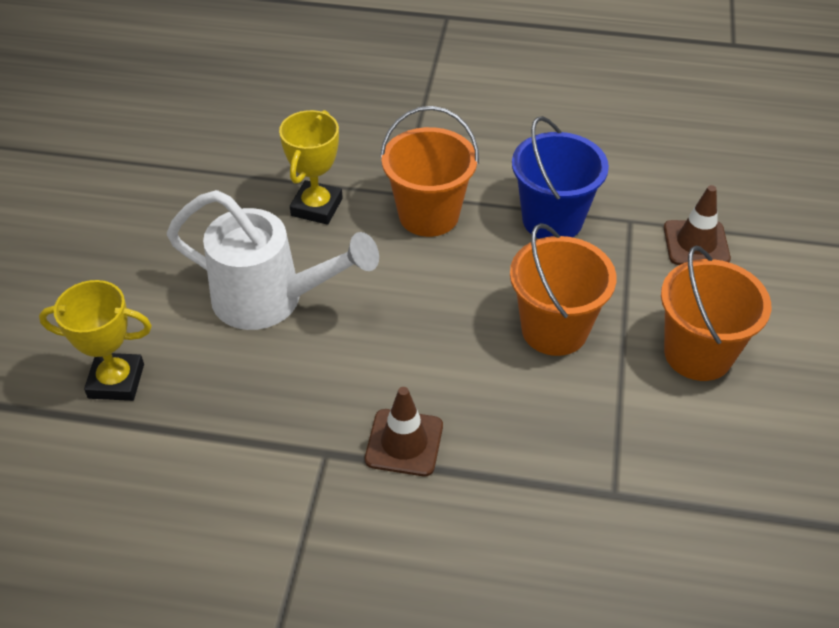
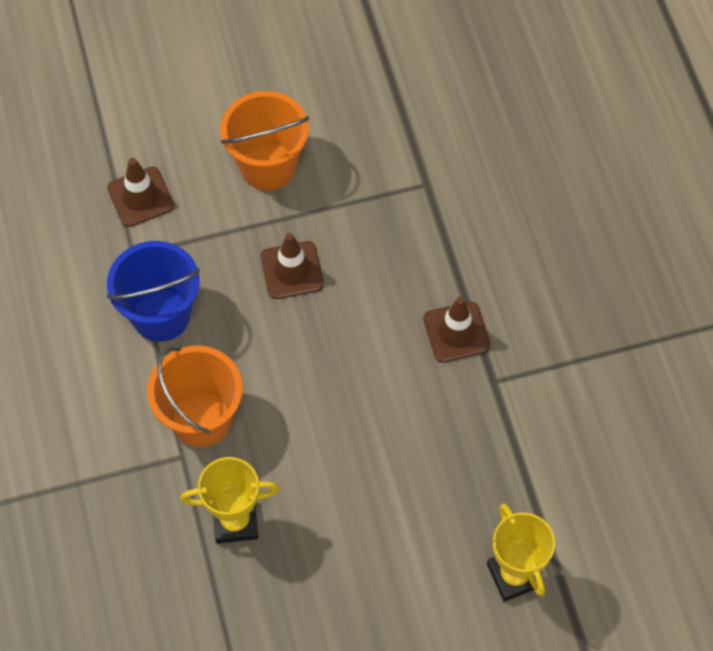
camera: 115 degrees left, 15 degrees up
(270, 300) = (367, 501): white watering can -> none
(554, 329) = (292, 270): orange bucket -> brown traffic cone

